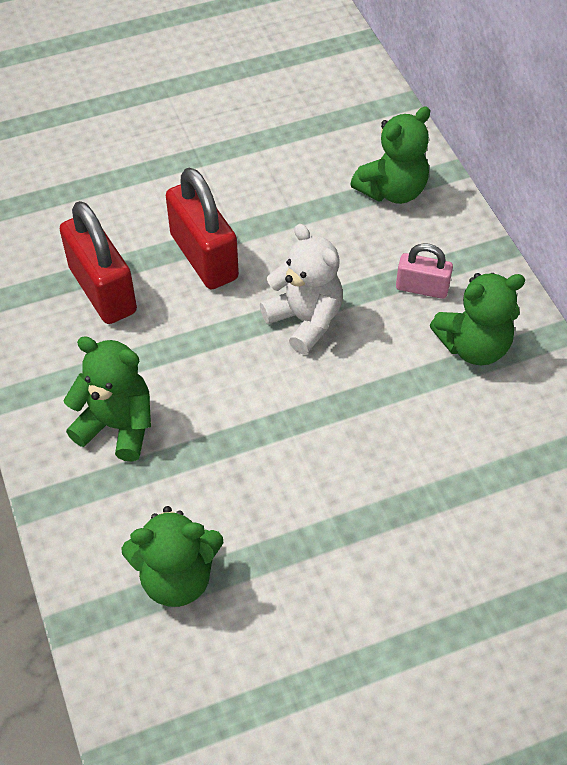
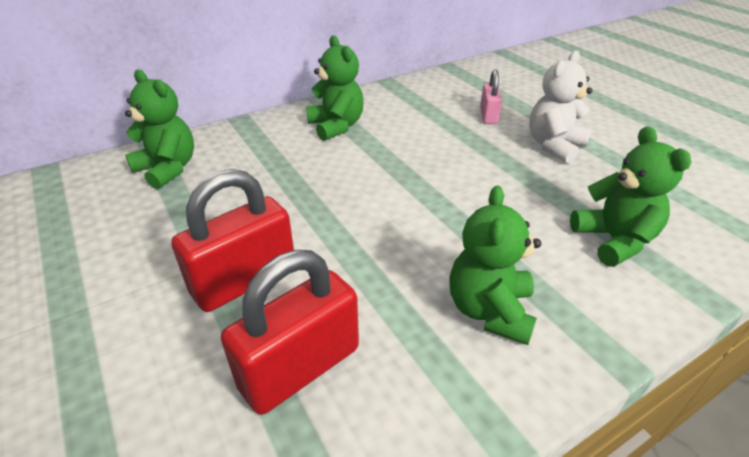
camera: 100 degrees left, 15 degrees down
(305, 320) = (324, 202): white teddy bear -> white teddy bear (554, 146)
(422, 288) = (282, 149): pink padlock -> pink padlock (488, 116)

